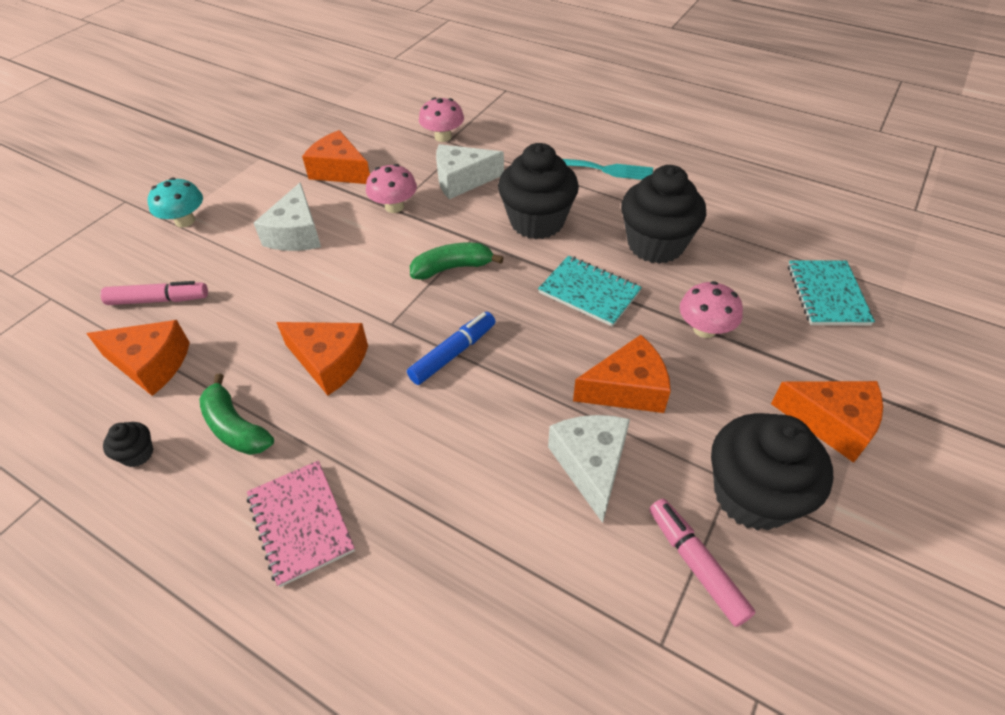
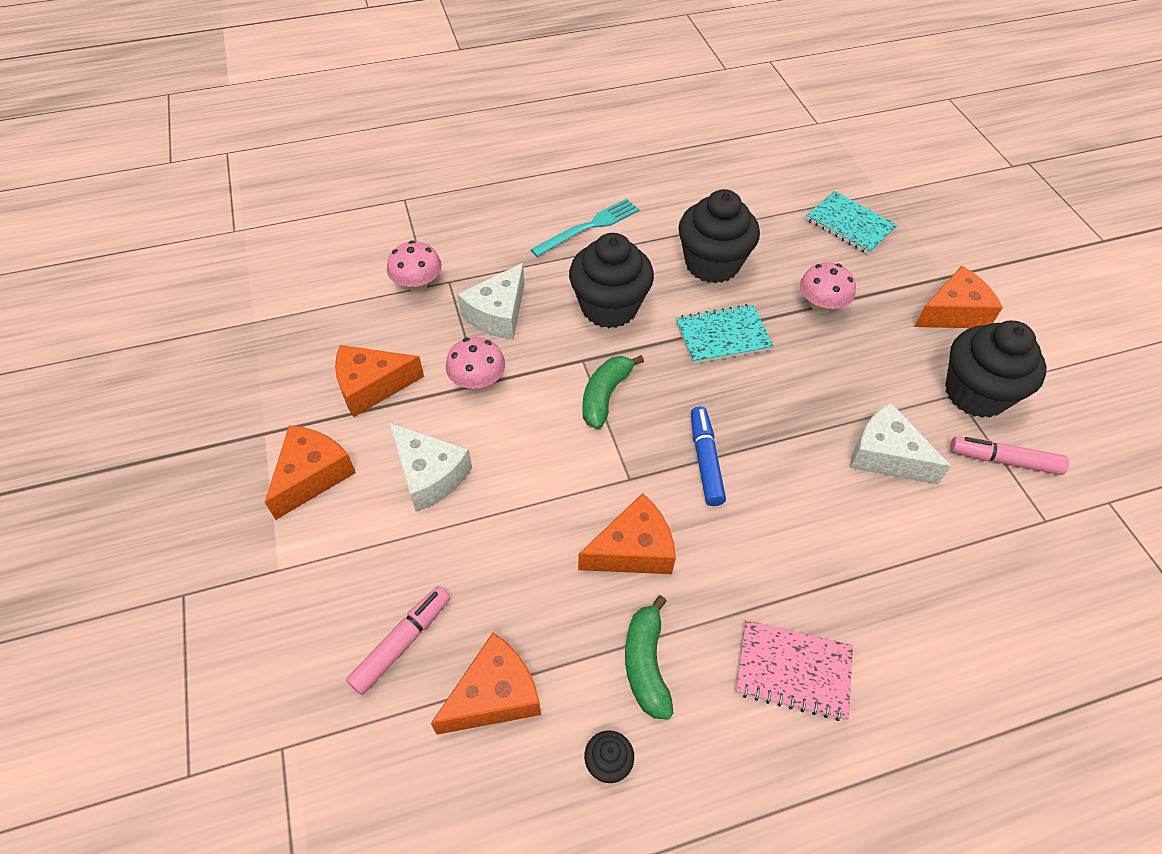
camera: 50 degrees left, 5 degrees up
(185, 221) = (294, 556): turquoise mushroom -> none
(235, 427) = (646, 664): green banana -> green banana turned 90 degrees clockwise
(627, 389) = (836, 386): orange cheese -> orange cheese (312, 476)

